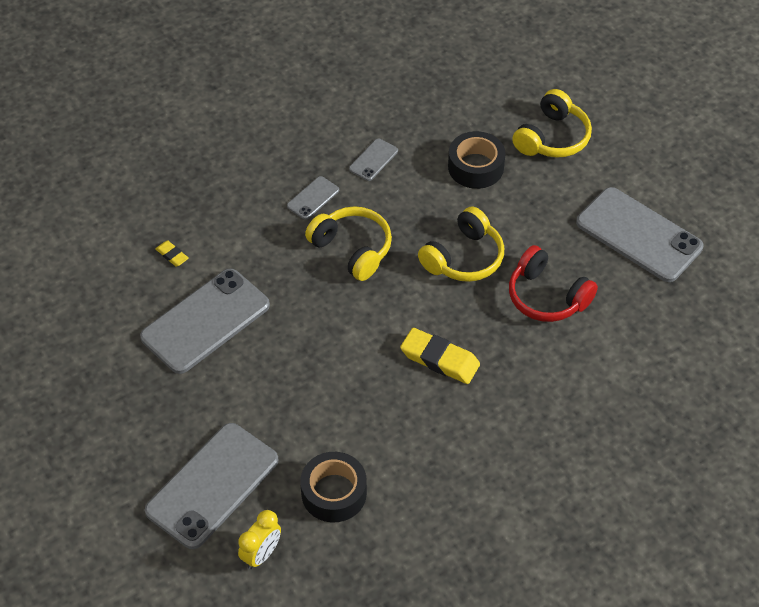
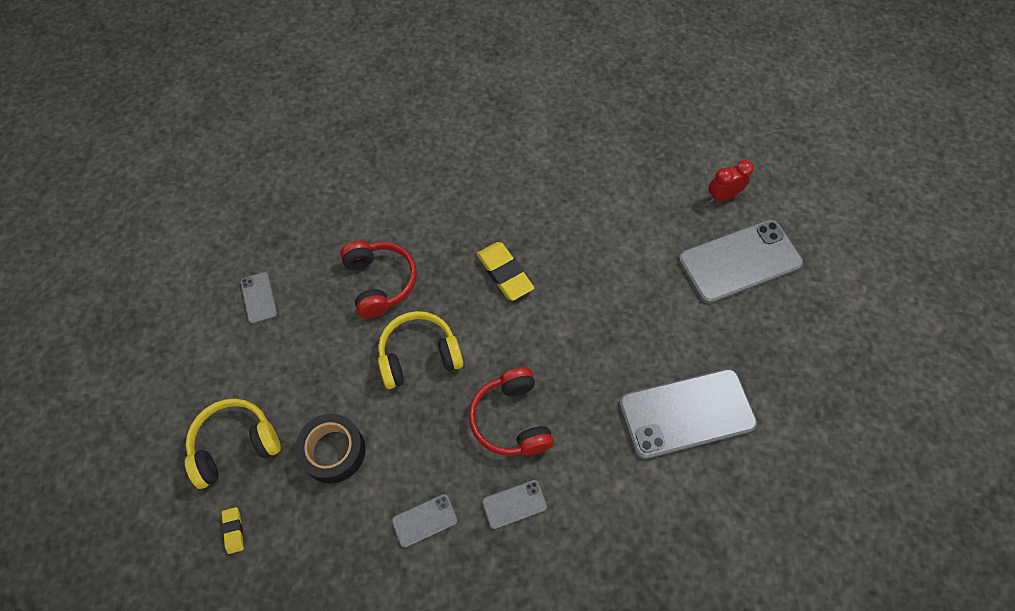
camera: 150 degrees left, 10 degrees up
(172, 255) = (690, 510): yellow eraser -> yellow eraser (234, 530)
(261, 554) = (722, 196): yellow clock -> red clock
(334, 493) = (648, 213): black tape -> none
(352, 249) = (511, 419): yellow headphones -> red headphones
(638, 235) = (259, 298): grey phone -> grey phone, size x0.45

